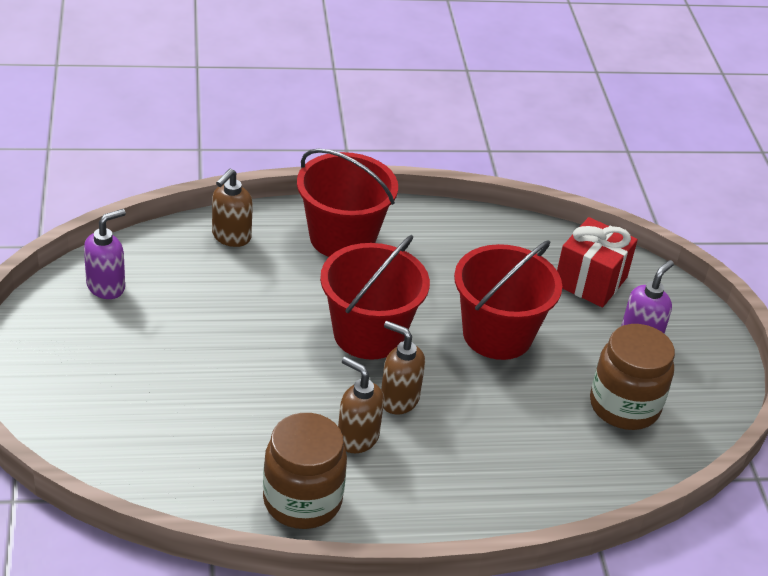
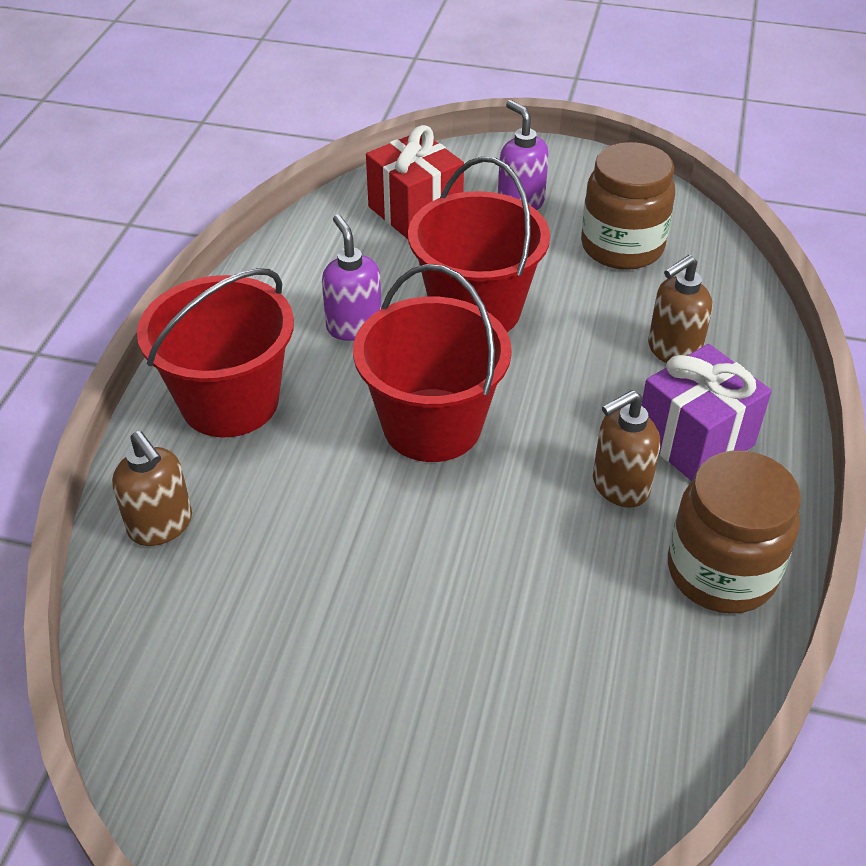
camera: 65 degrees left, 5 degrees up
(106, 286) = (197, 721): purple soap dispenser -> purple soap dispenser (354, 326)
(398, 400) = (561, 428): brown soap dispenser -> brown soap dispenser (673, 351)
(423, 474) = (694, 439): none -> purple gift

